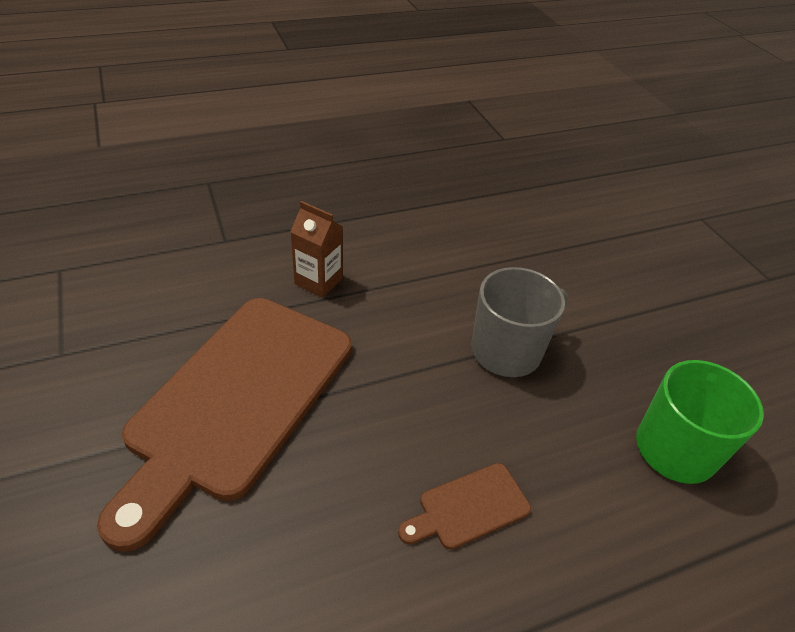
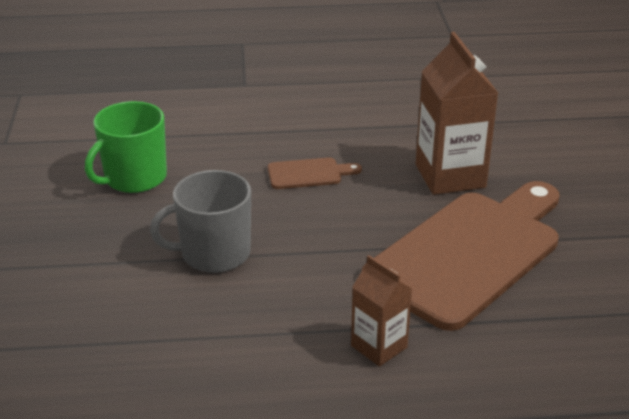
camera: 160 degrees left, 10 degrees down
(263, 552) = (450, 176): none -> brown carton

